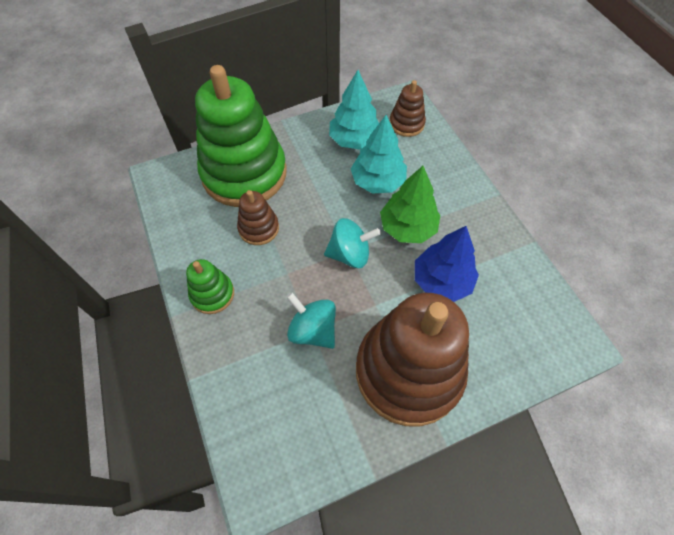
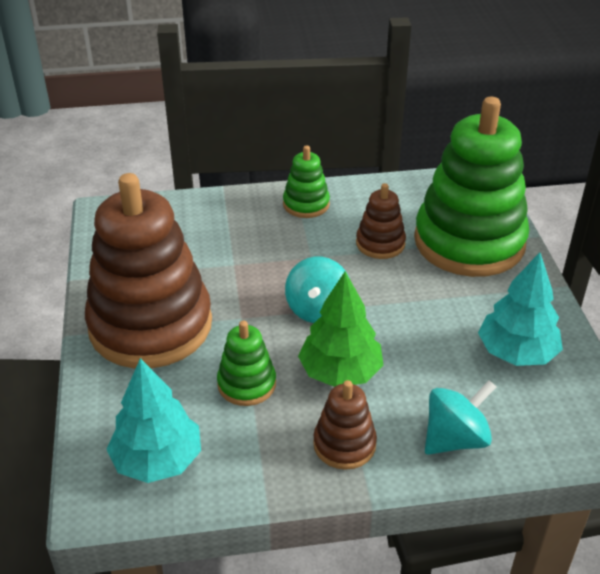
camera: 105 degrees right, 20 degrees down
(313, 330) = (233, 264): turquoise spinning top -> turquoise spinning top (455, 439)
(378, 181) = (429, 360): turquoise tree -> turquoise tree (157, 460)
(406, 124) = (547, 423): brown stacking toy -> brown stacking toy (344, 444)
(441, 281) = (246, 384): blue tree -> green stacking toy

